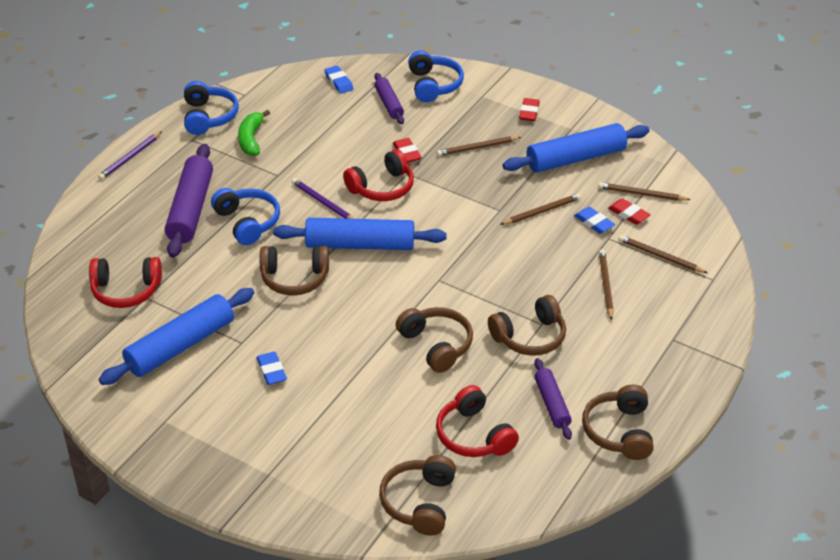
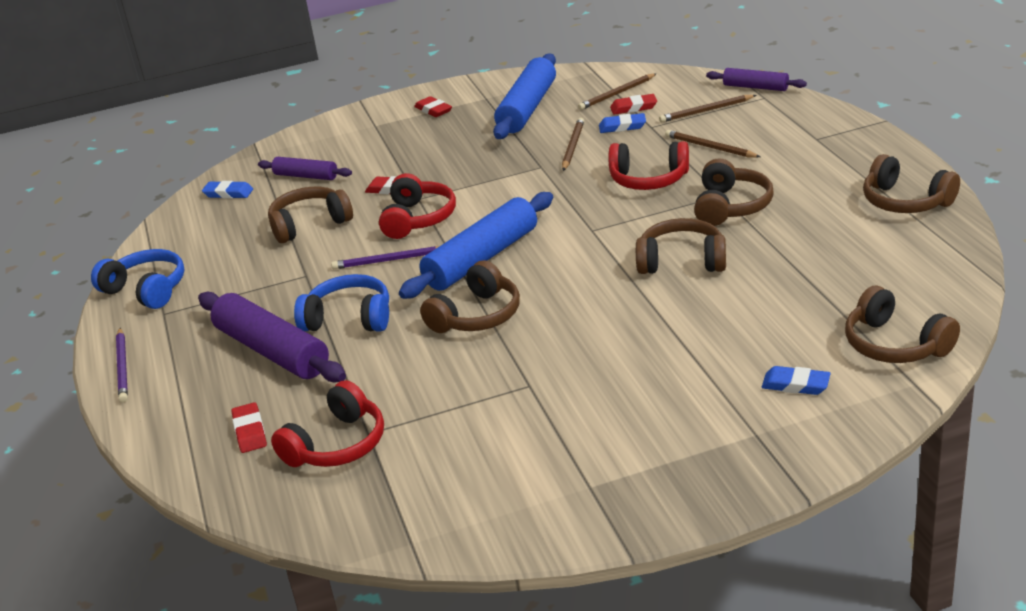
camera: 45 degrees left, 10 degrees down
(112, 247) = (250, 431): none -> red eraser
(180, 346) = (481, 432): blue rolling pin -> none
(251, 139) = (226, 274): green banana -> none
(271, 371) = (598, 378): blue eraser -> blue eraser (795, 385)
(334, 141) = (309, 224): none -> brown headphones
(433, 85) = (319, 144): blue headphones -> none
(473, 435) = (831, 281): red headphones -> red headphones (648, 179)
(477, 148) = (440, 150): brown pencil -> none
(552, 404) = (833, 224): purple rolling pin -> purple rolling pin (755, 87)

